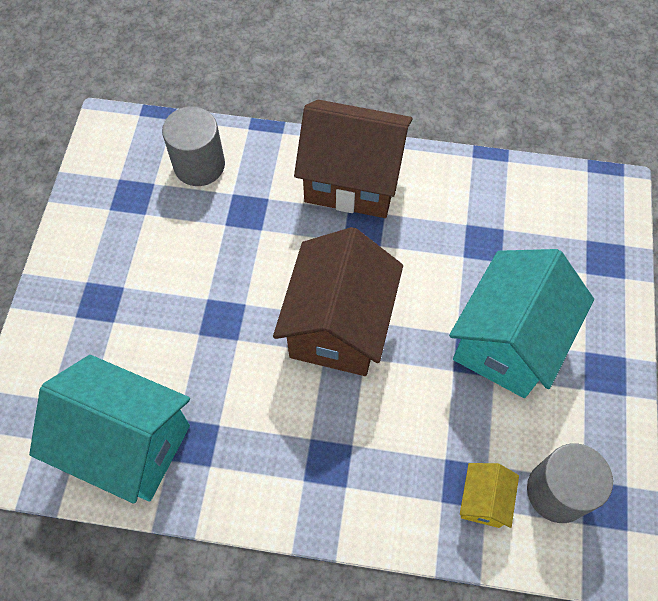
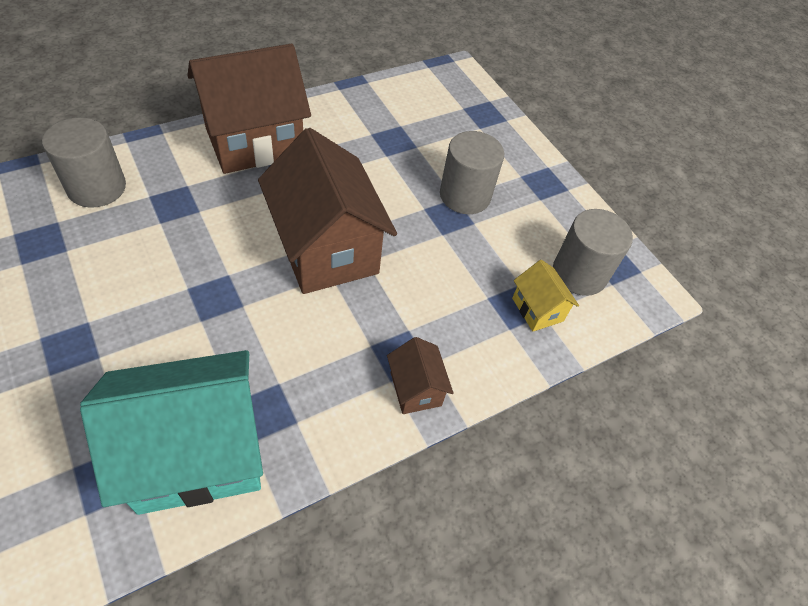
camera: 45 degrees left, 10 degrees down
(318, 501) = (415, 389): none -> brown house
(508, 342) = (465, 195): turquoise house -> grey cylinder

